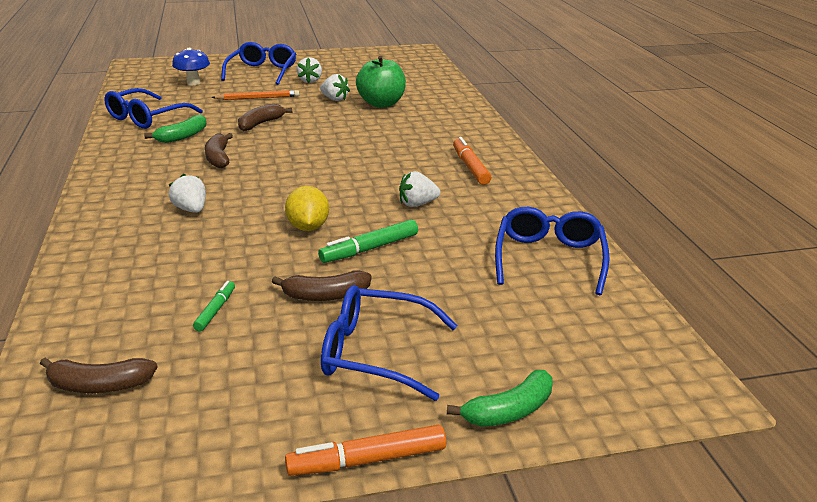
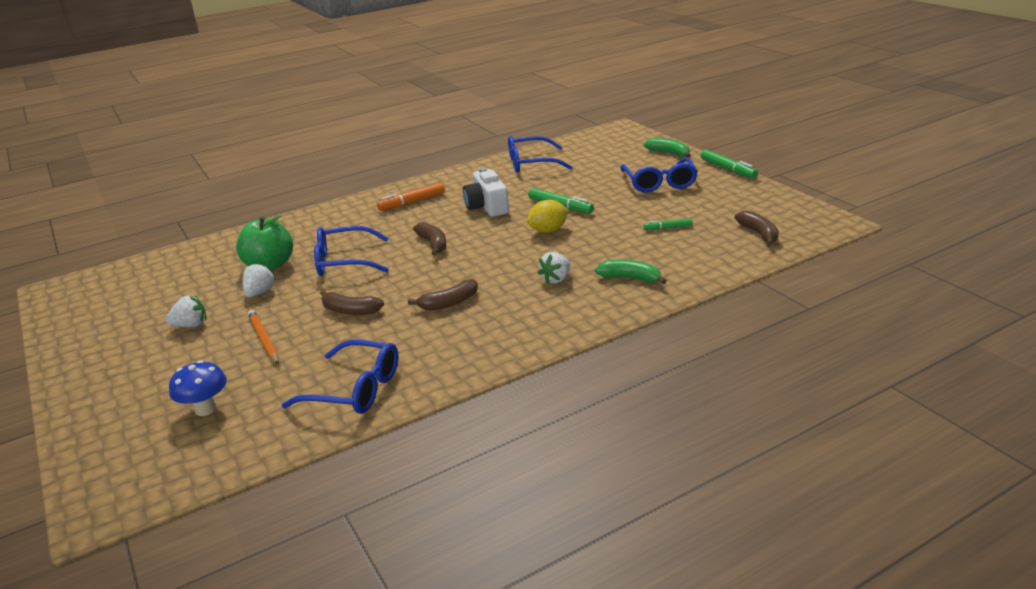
camera: 105 degrees left, 0 degrees up
(182, 136) = (404, 342): green banana -> green banana (630, 278)
(262, 72) = (151, 371): blue glasses -> blue glasses (344, 261)
(325, 295) = (623, 205): brown banana -> brown banana (433, 244)
(367, 460) = (728, 169): orange marker -> green marker
(417, 204) = (487, 206): white strawberry -> white camera

